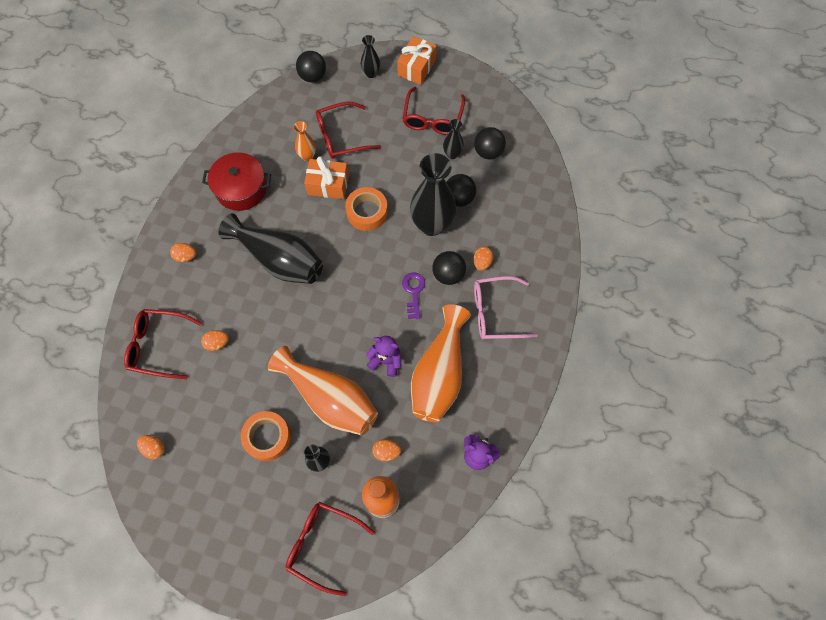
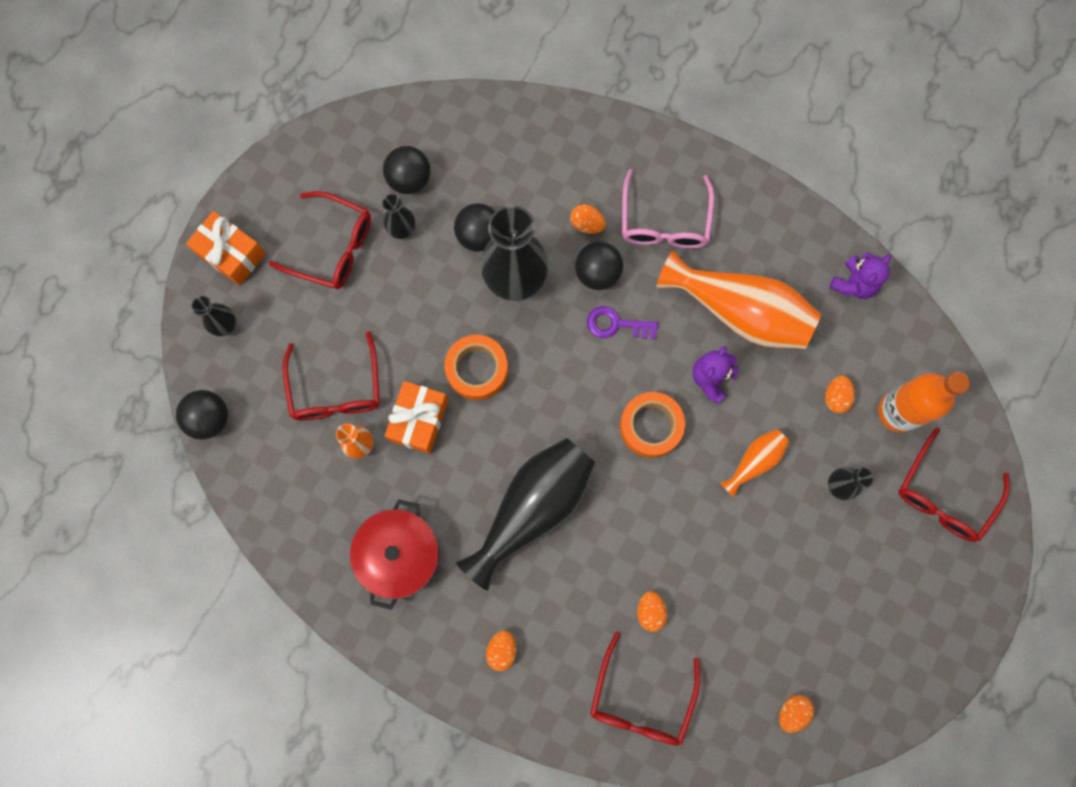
camera: 80 degrees left, 10 degrees up
(267, 437) = (797, 552): orange tape -> orange tape (650, 426)
(330, 399) = (754, 461): orange vase -> orange vase, size x0.48

